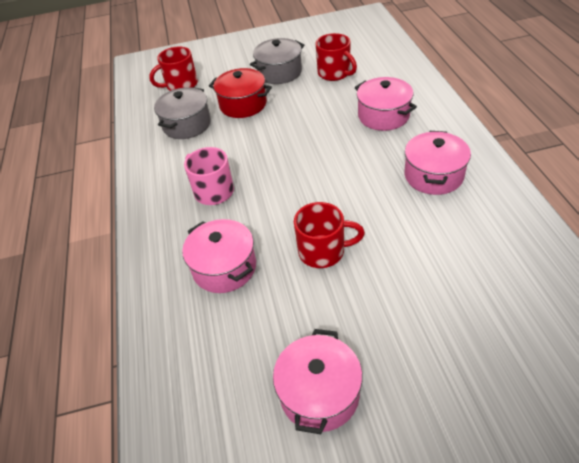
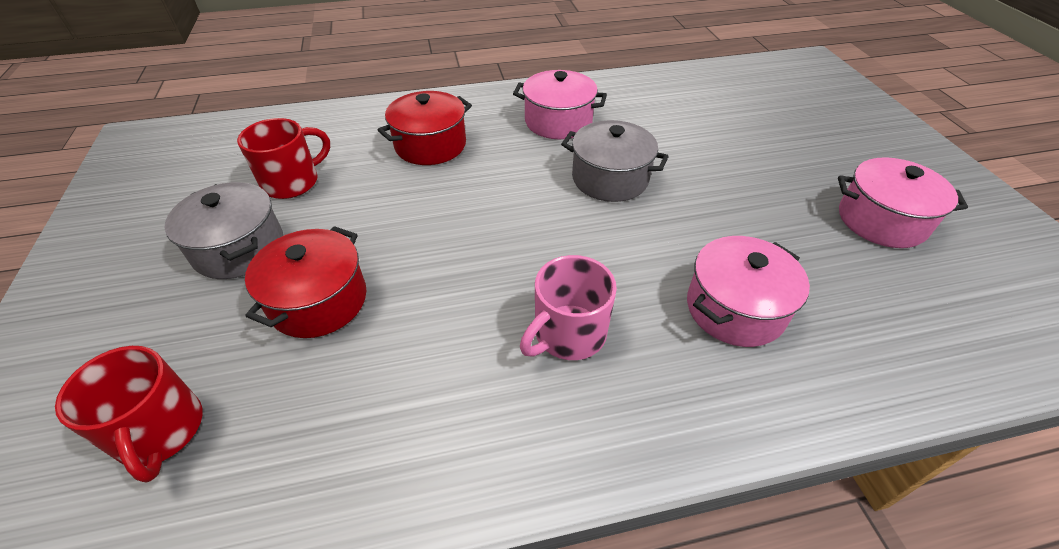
camera: 95 degrees left, 0 degrees up
(187, 125) = (344, 399): grey pot -> grey pot (610, 178)
(323, 251) = (687, 210): red mug -> none
(383, 116) = (430, 145): pink pot -> red pot

